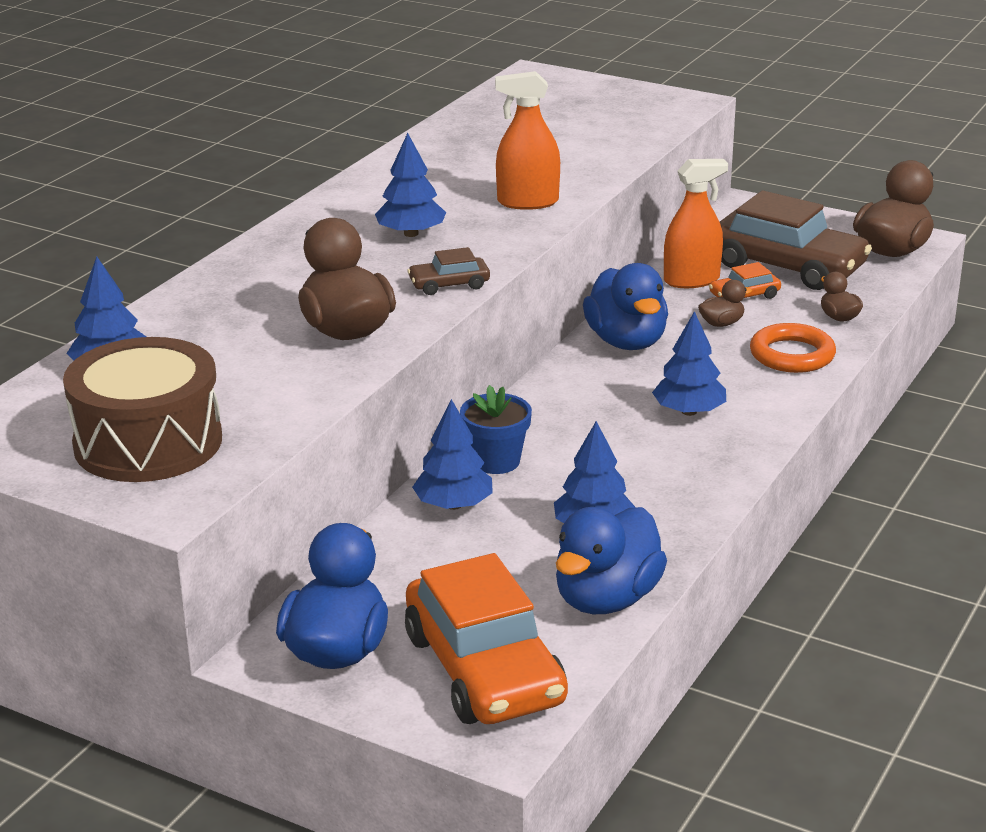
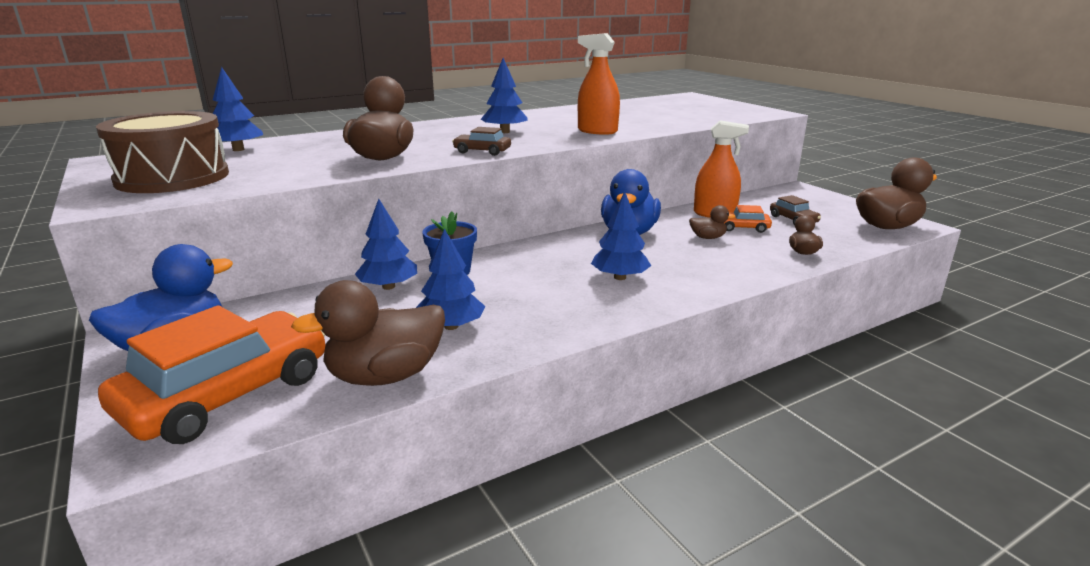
camera: 30 degrees right, 5 degrees down
(484, 669) = (227, 394): orange car -> orange car turned 150 degrees counterclockwise
(606, 599) = (385, 376): blue duck -> brown duck
(787, 266) = (793, 219): brown car -> brown car, size x0.44
(792, 355) = (740, 264): orange ring -> none

